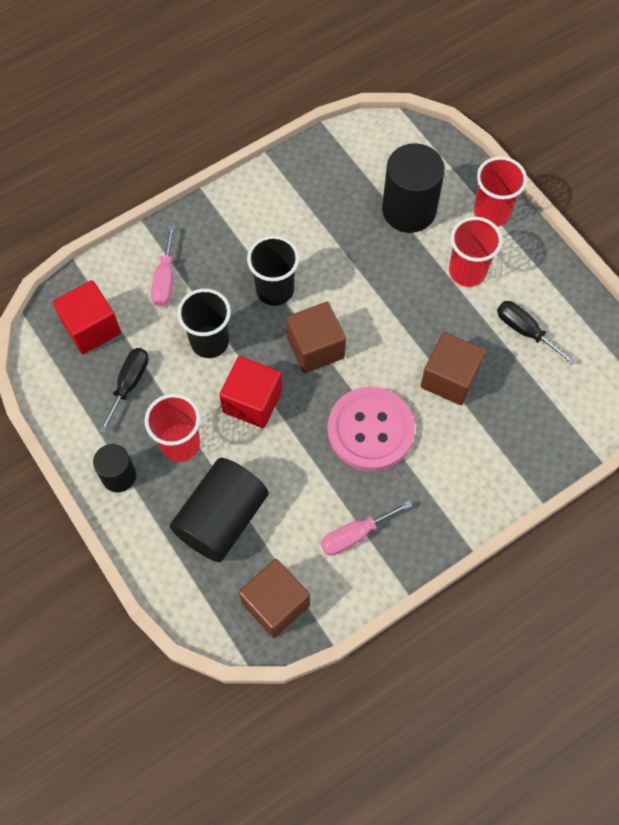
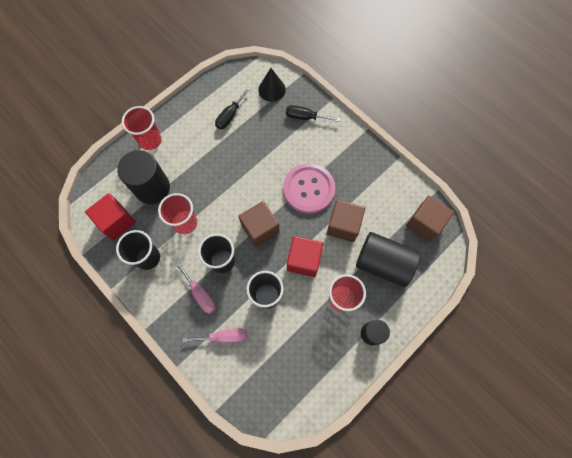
camera: 100 degrees left, 5 degrees up
(91, 328) = (269, 381): red cube -> red cube (116, 221)
(129, 384) = (307, 343): black screwdriver -> black screwdriver (305, 117)
(300, 197) = (148, 257): none -> black cup
(355, 535) = (374, 188): pink screwdriver -> pink screwdriver (200, 294)
(449, 378) = (267, 151): brown cube -> brown cube (343, 225)
(467, 271) = (194, 149): red cup -> red cup (185, 223)
(571, 403) = (272, 89): none -> black cone

